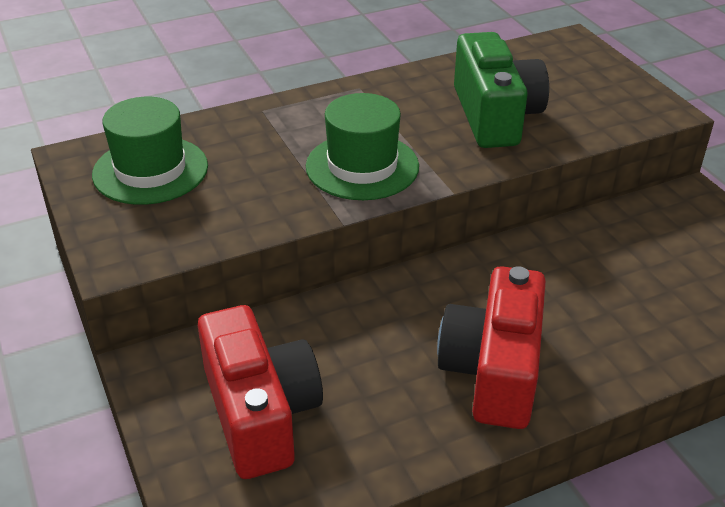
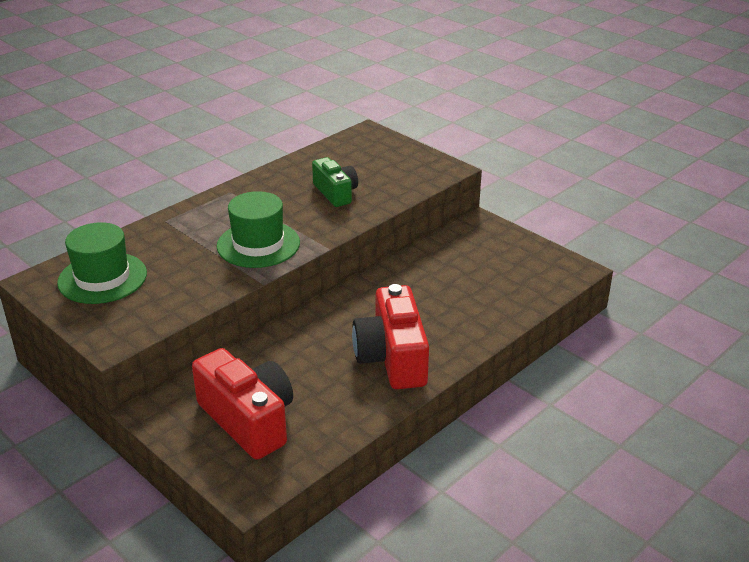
camera: 20 degrees left, 5 degrees down
(495, 115) = (336, 193): green camera -> green camera, size x0.61

